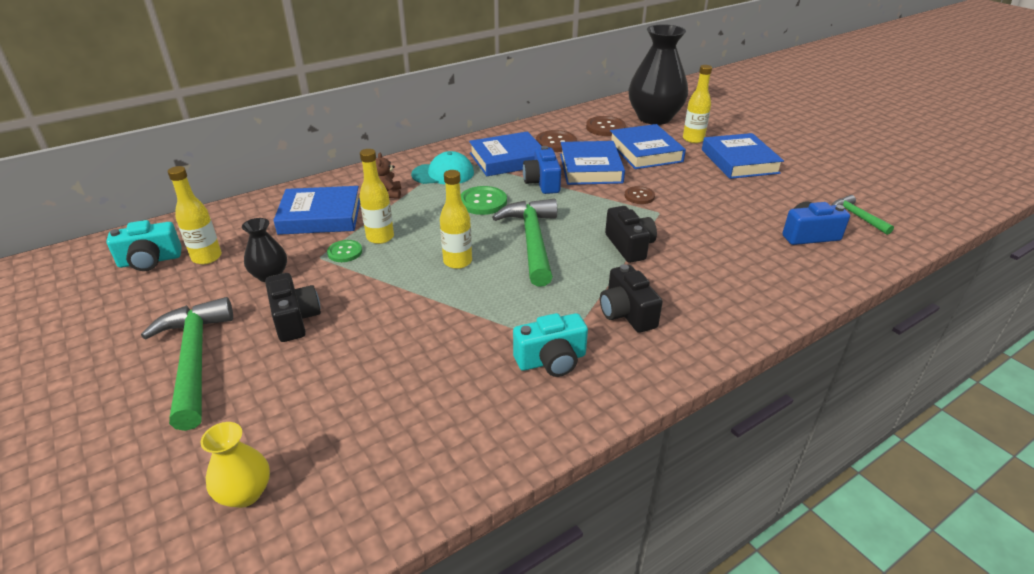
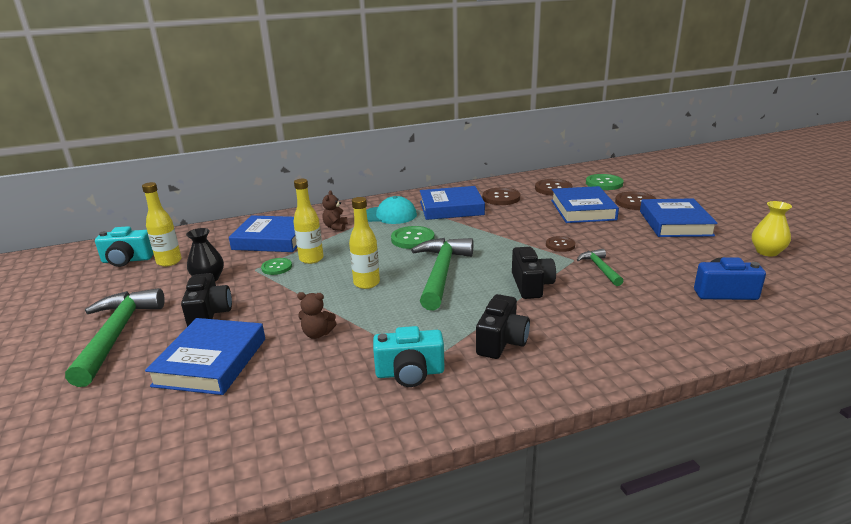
camera: 15 degrees right, 10 degrees down
(245, 493) = (94, 443): yellow vase -> yellow vase (767, 252)
(433, 328) = (317, 334): none -> brown teddy bear
(542, 183) = (473, 228): blue camera -> none
(590, 168) = (524, 219): blue book -> blue book (211, 362)
(626, 313) = (501, 341): black camera -> black camera turned 150 degrees counterclockwise
(654, 118) = (604, 183): black vase -> green button
(693, 139) = (635, 202): yellow bottle -> brown button
(857, 216) = (786, 280): green hammer -> green hammer (600, 268)

